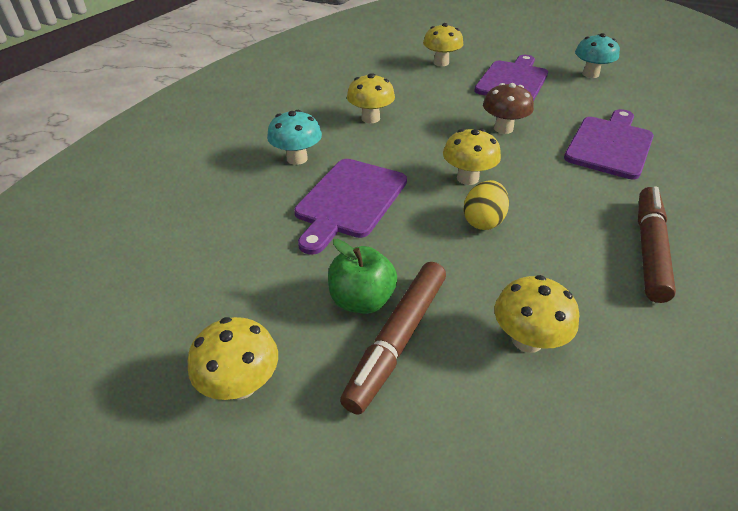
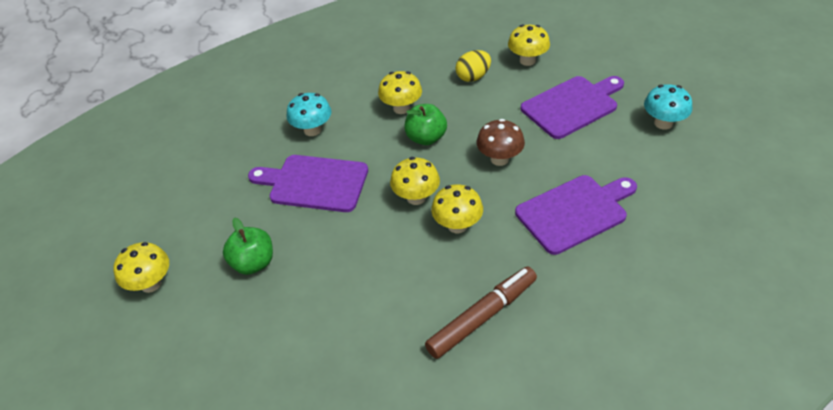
camera: 35 degrees right, 5 degrees up
(349, 201) = (314, 183): purple cutting board -> purple cutting board turned 45 degrees clockwise
(397, 339) = (249, 298): brown marker -> none
(420, 133) = (426, 138): none -> green apple
(483, 221) = (387, 240): yellow egg -> yellow egg (473, 77)
(527, 340) = (321, 337): yellow mushroom -> yellow mushroom (457, 225)

